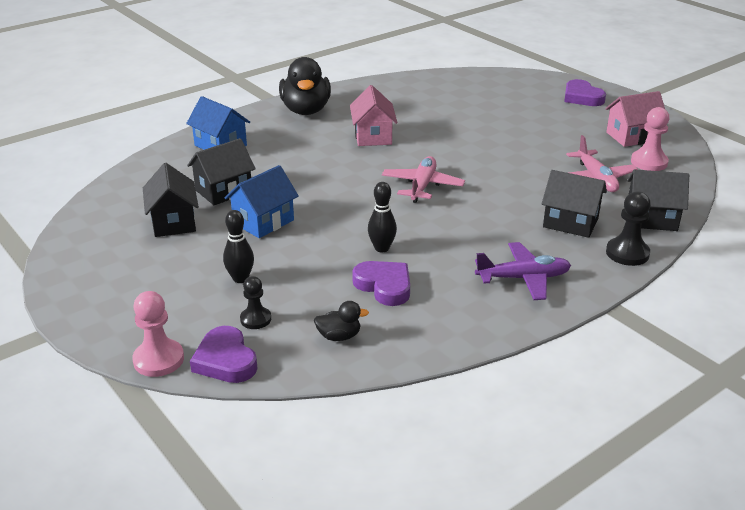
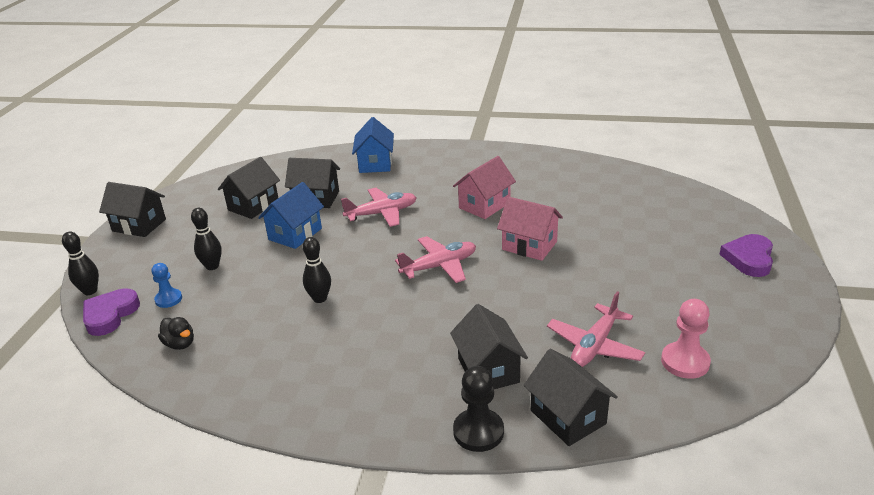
camera: 50 degrees right, 0 degrees up
(82, 292) = (139, 225): none -> black house
(158, 360) = (90, 291): pink pawn -> black bowling pin
(255, 319) = (168, 299): black pawn -> blue pawn
(263, 222) = (295, 234): blue house -> blue house turned 60 degrees counterclockwise
(306, 110) = (478, 161): black duck -> none
(306, 175) = (382, 213): none -> pink plane
(384, 286) = (267, 328): purple heart -> none
(523, 278) = (358, 390): purple plane -> none
(632, 136) = (722, 326): pink house -> pink house (529, 245)

